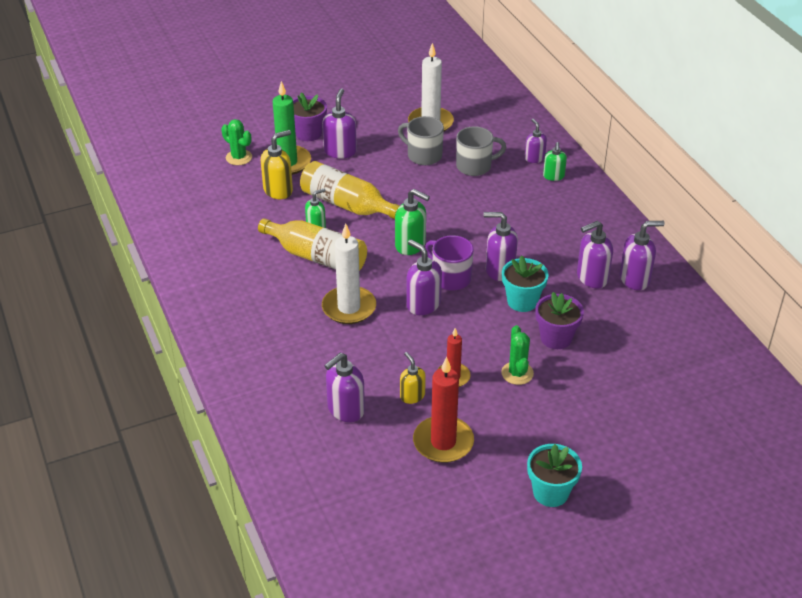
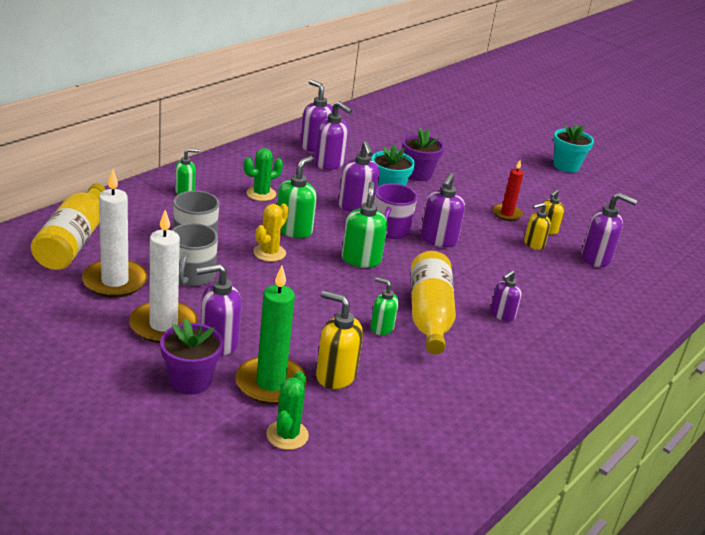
camera: 120 degrees left, 10 degrees down
(346, 204) = (324, 314): yellow bottle -> yellow bottle (73, 241)
(349, 308) = (482, 280): white candle -> white candle (163, 325)
(390, 371) = (533, 244): none -> yellow soap dispenser
(440, 199) = (269, 253): none -> yellow cactus
(443, 442) = (574, 210): red candle -> none
(470, 220) = (294, 230): none -> green soap dispenser
(517, 373) = (473, 187): green cactus -> green cactus (261, 194)
(534, 158) = (157, 205): purple soap dispenser -> purple soap dispenser (502, 315)

